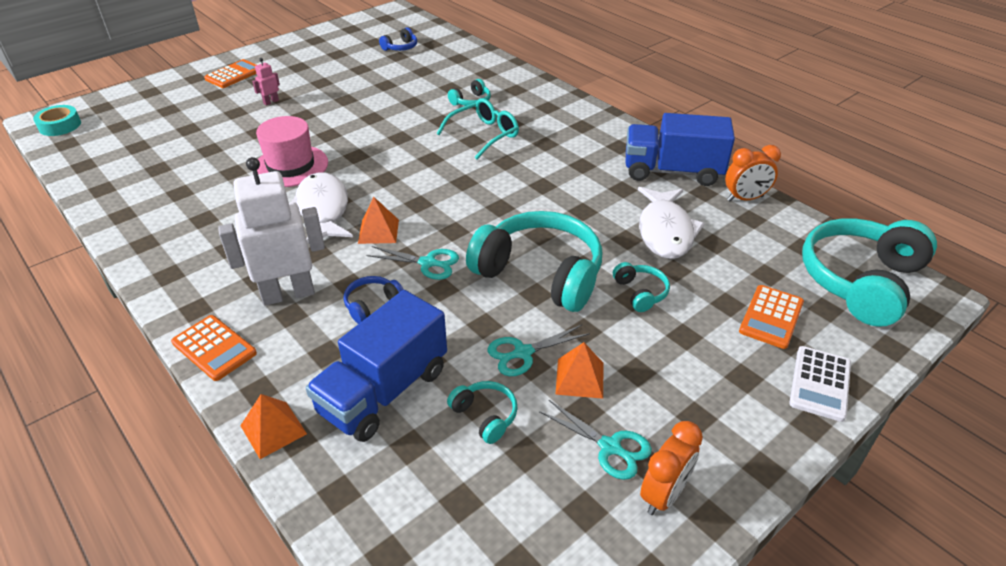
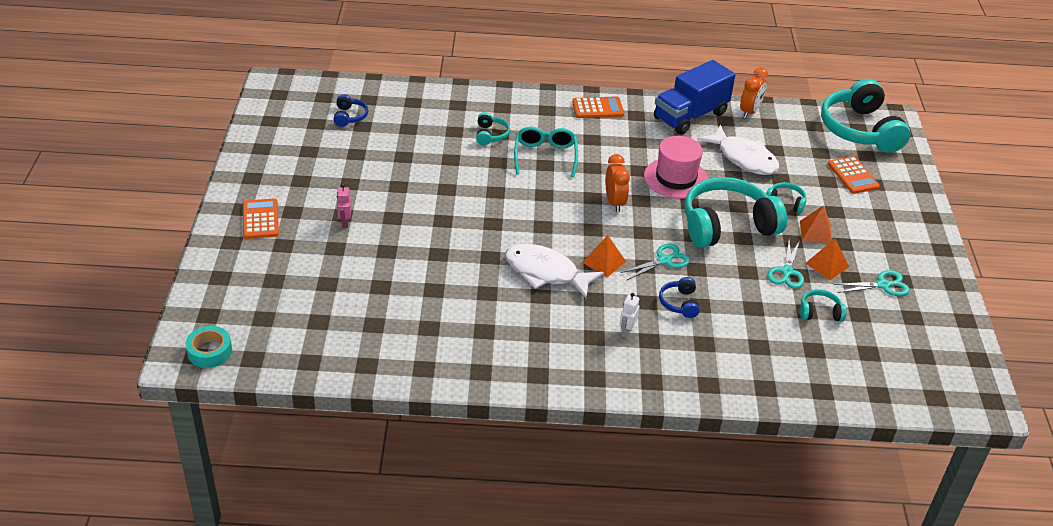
camera: 50 degrees left, 0 degrees up
(214, 348) = (647, 386): orange calculator -> orange calculator (597, 108)
(273, 429) = (749, 393): orange pyramid -> orange pyramid (816, 232)
(288, 294) = (626, 331): white robot -> white robot, size x0.41
(290, 166) = (465, 259): pink hat -> pink hat (676, 178)
(384, 391) = (762, 337): blue truck -> none
(663, 494) = (927, 288): orange clock -> orange clock (614, 202)
(820, 383) = (911, 196): white calculator -> none

